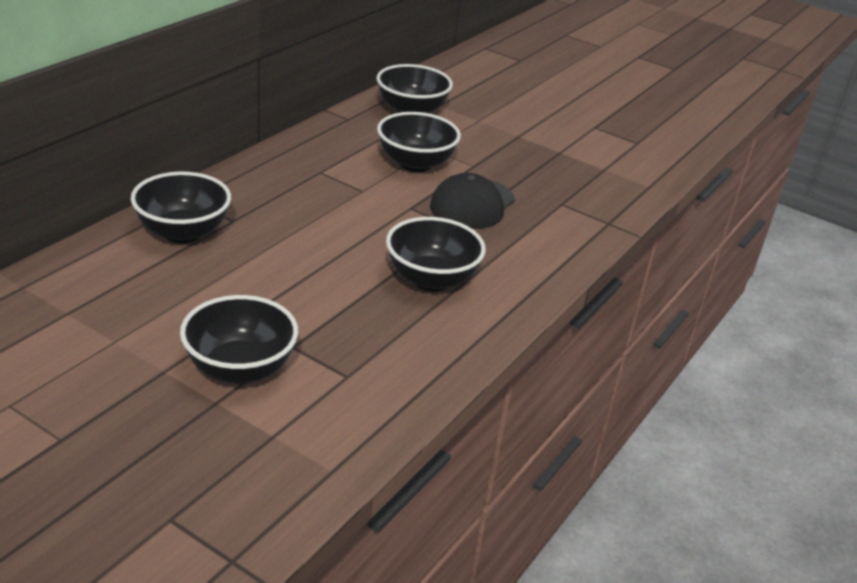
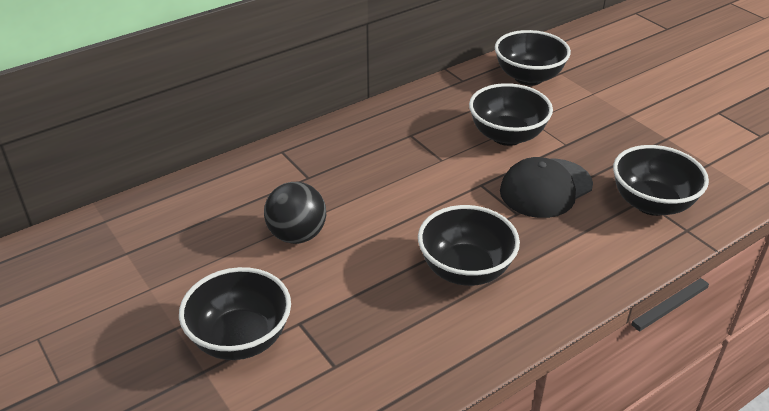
camera: 25 degrees right, 5 degrees up
(183, 233) = (259, 184): black bowl -> black bowl (651, 203)
(249, 272) = (297, 235): none -> black ball

